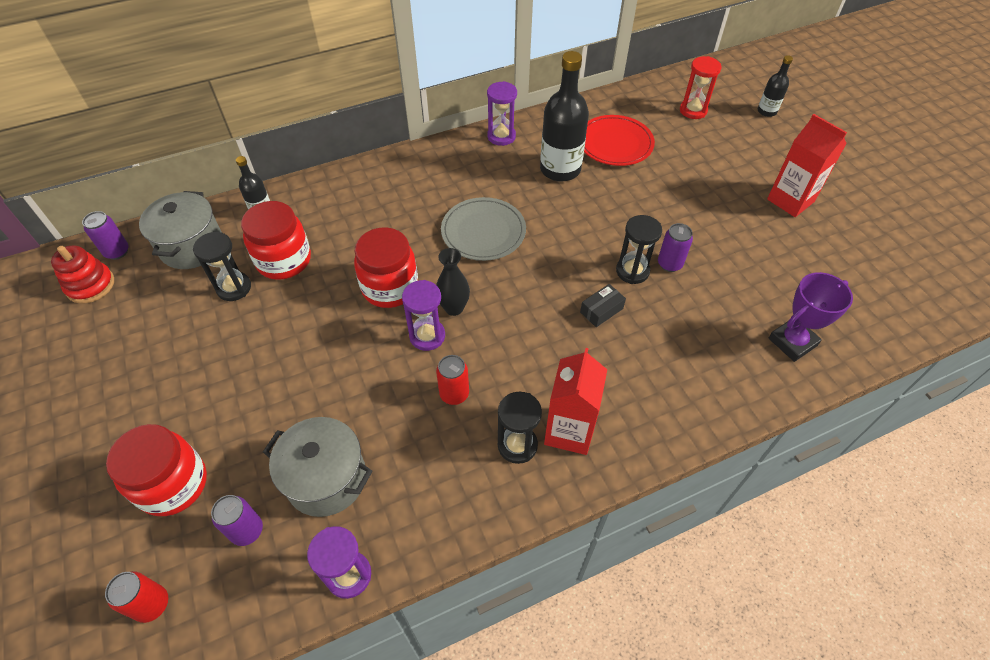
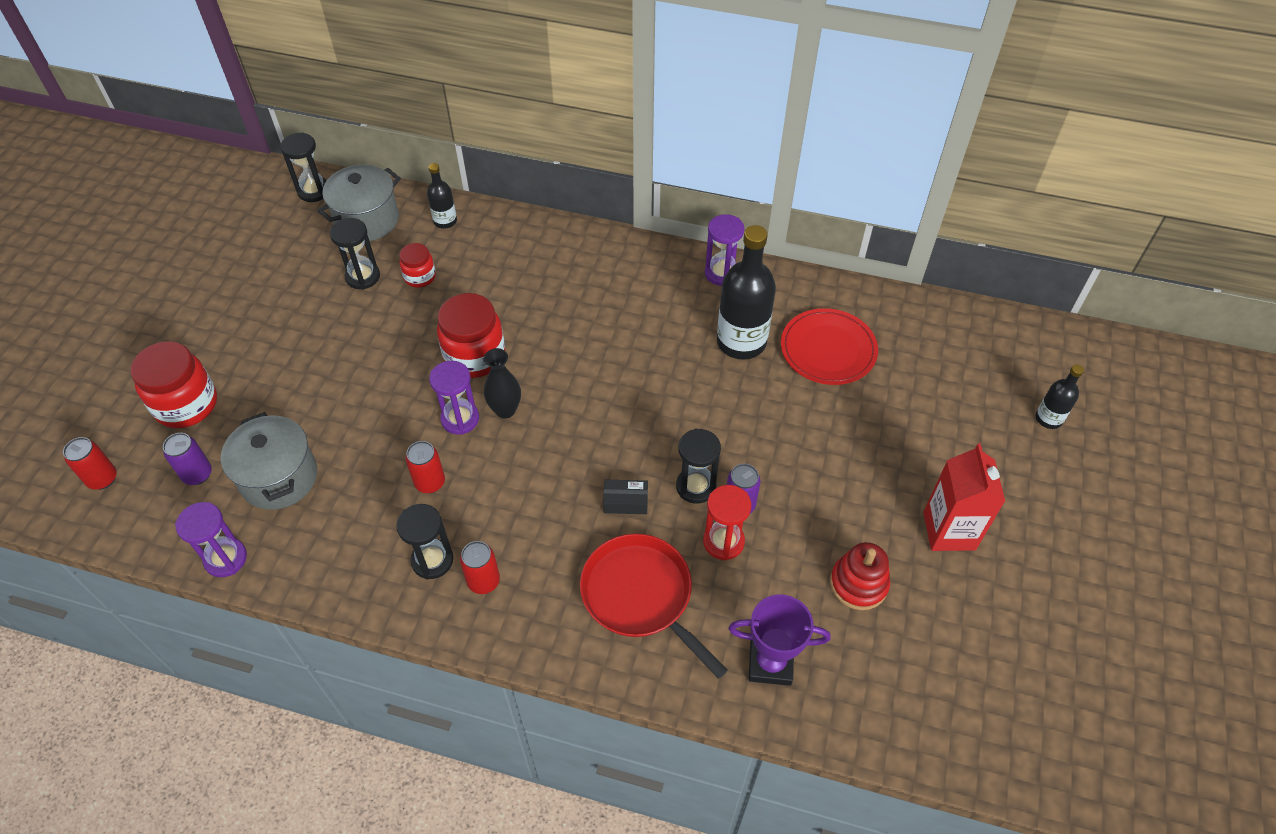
camera: 40 degrees right, 0 degrees up
(90, 285) = (272, 209): red stacking toy -> red stacking toy (858, 584)
(117, 252) = (314, 191): purple can -> black hourglass
(284, 260) = (420, 277): red jar -> red jar, size x0.56
(483, 232) = (603, 357): grey plate -> none
(569, 431) = (483, 581): red carton -> red can
(677, 361) = (640, 596): none -> red pan
(693, 110) = (959, 366): red hourglass -> red hourglass (723, 542)

